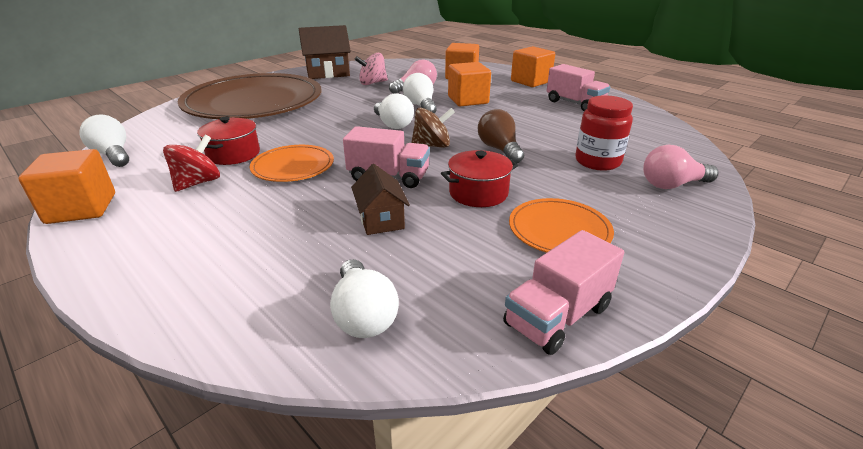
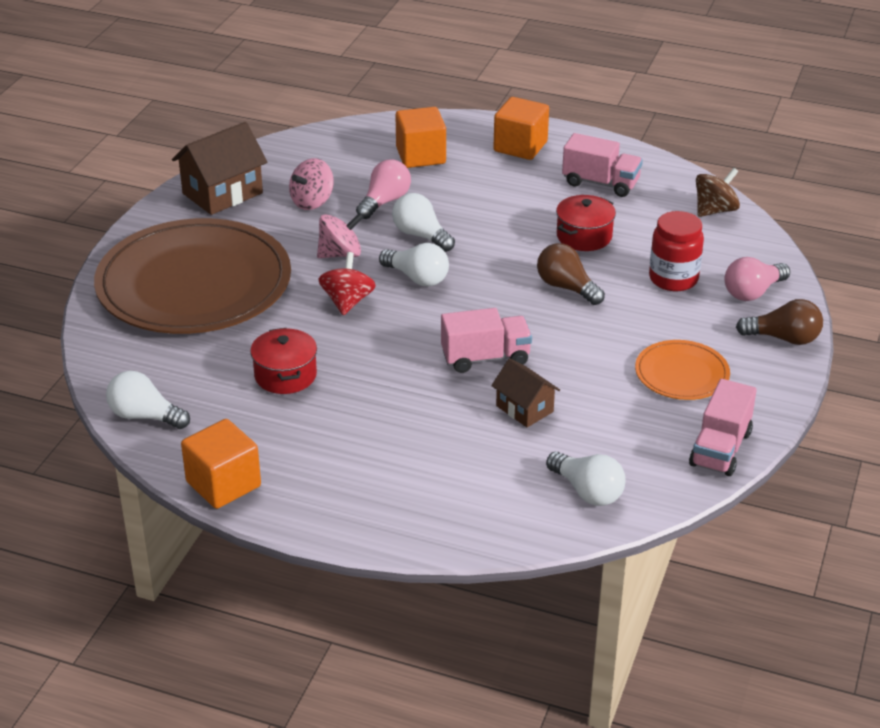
camera: 25 degrees left, 5 degrees up
(198, 183) = (298, 422): red spinning top -> red spinning top (347, 302)
(293, 166) = (372, 373): orange plate -> none
(358, 105) = (340, 254): none -> pink spinning top
(432, 146) = (492, 301): brown spinning top -> brown spinning top (715, 210)
(468, 100) = (469, 208): orange cube -> none
(478, 193) = (587, 353): red pot -> red pot (584, 236)
(691, 226) = (783, 338): none -> brown light bulb

